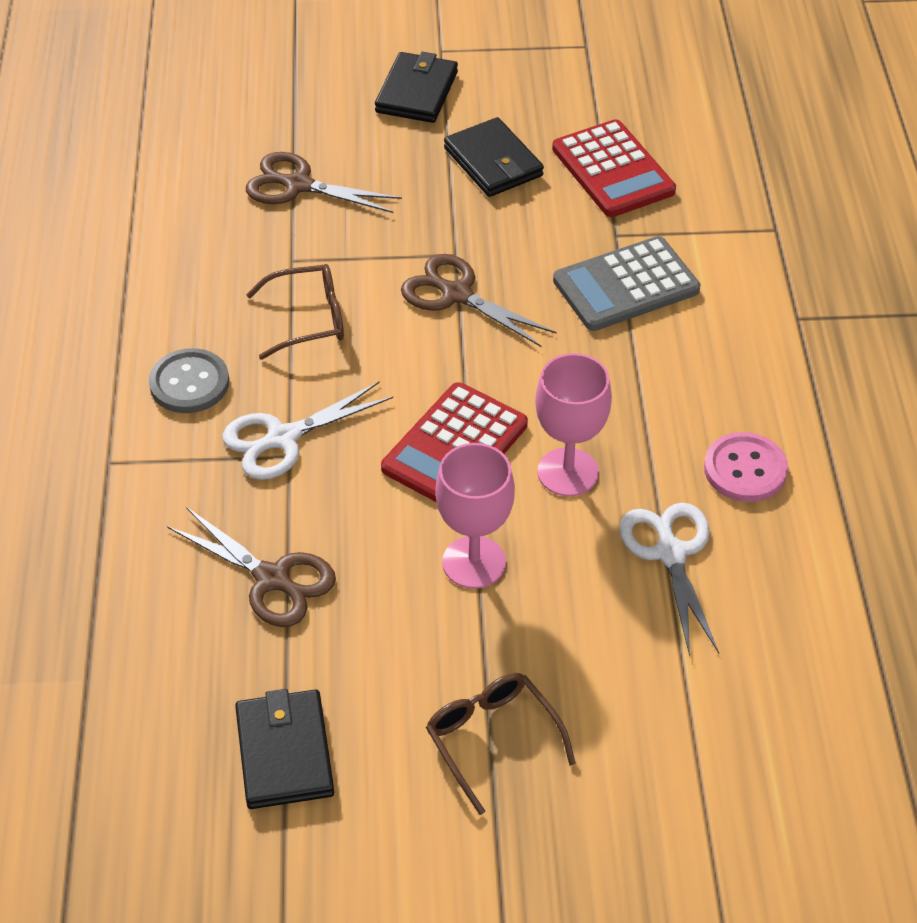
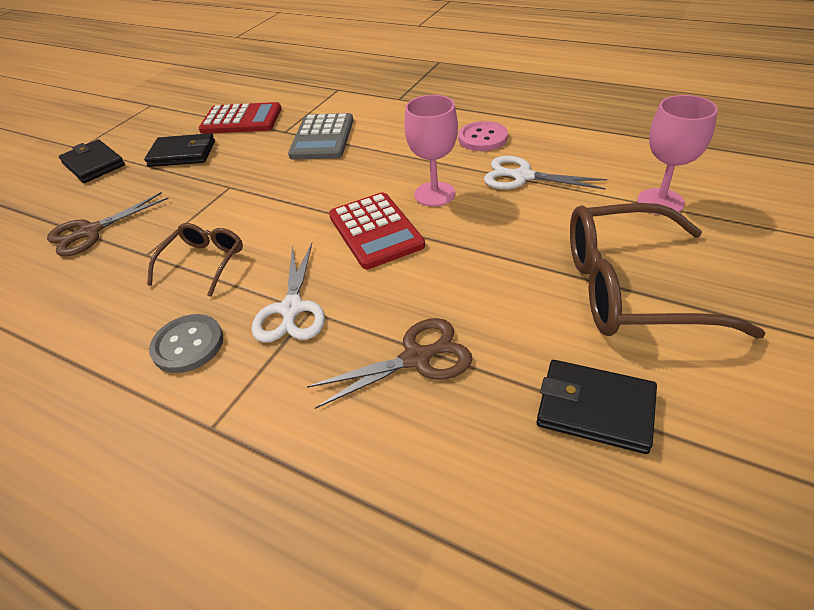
camera: 55 degrees left, 5 degrees down
(456, 294) = (259, 195): brown scissors -> none
(474, 562) = (475, 251): pink goblet -> pink goblet (660, 202)
(492, 739) = (631, 288): brown glasses -> brown glasses, size x1.85

